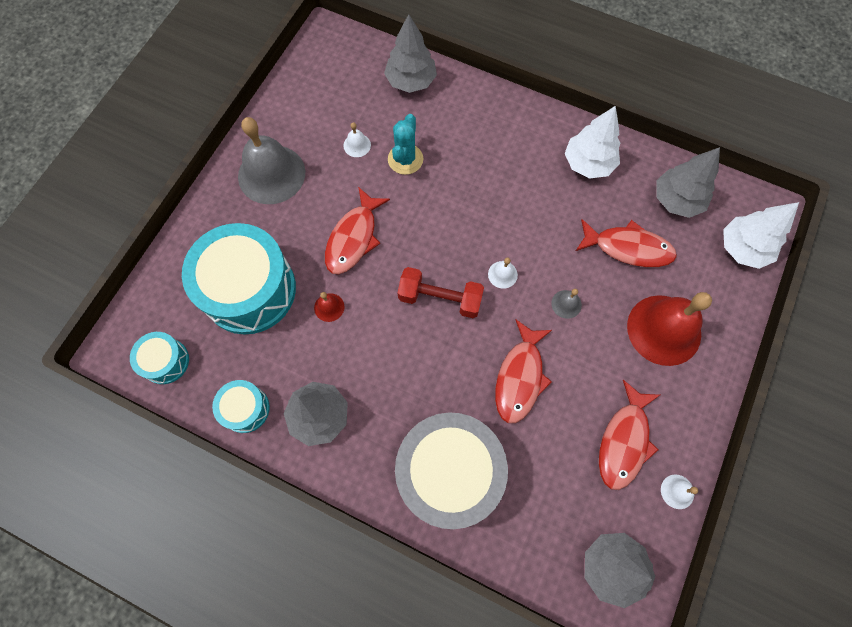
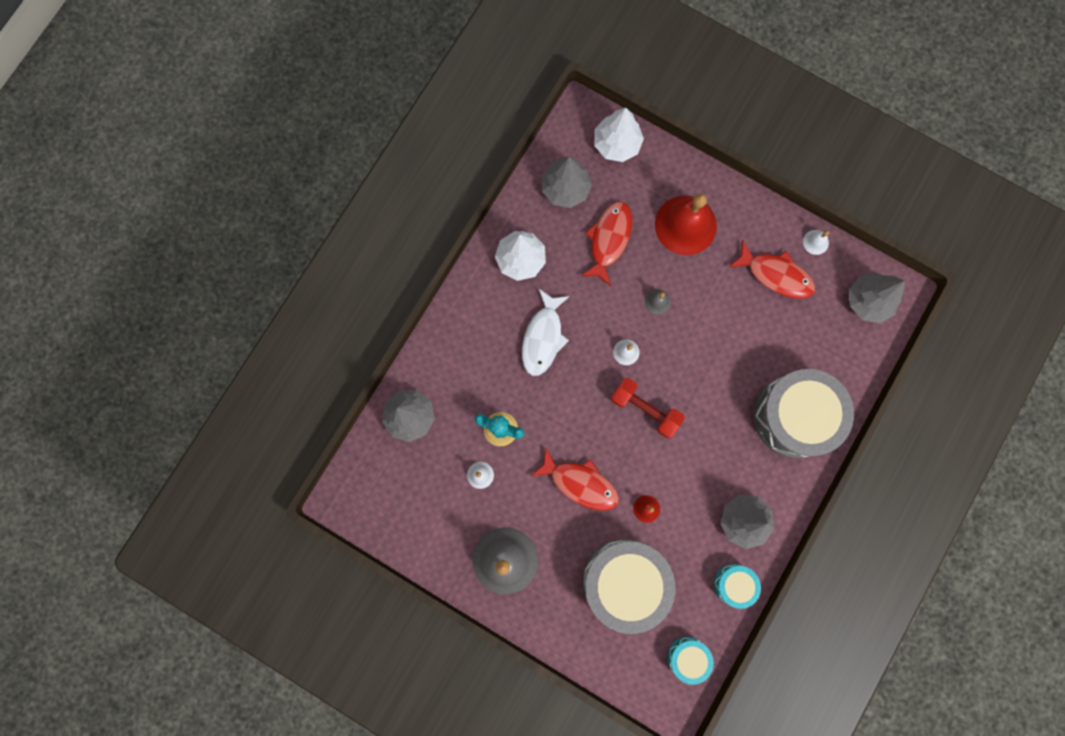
camera: 85 degrees left, 10 degrees up
(249, 290) = (624, 582): turquoise drum -> grey drum
(440, 298) = (645, 409): red dumbbell -> red dumbbell turned 75 degrees counterclockwise
(507, 191) = (543, 337): none -> white fish
(520, 377) = (719, 349): red fish -> none

